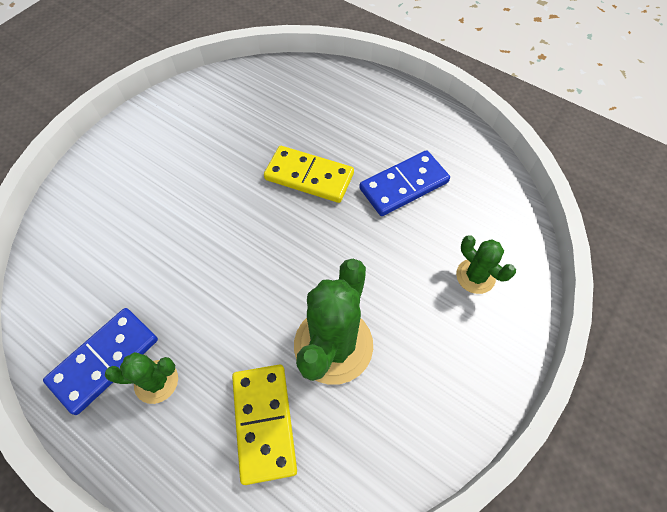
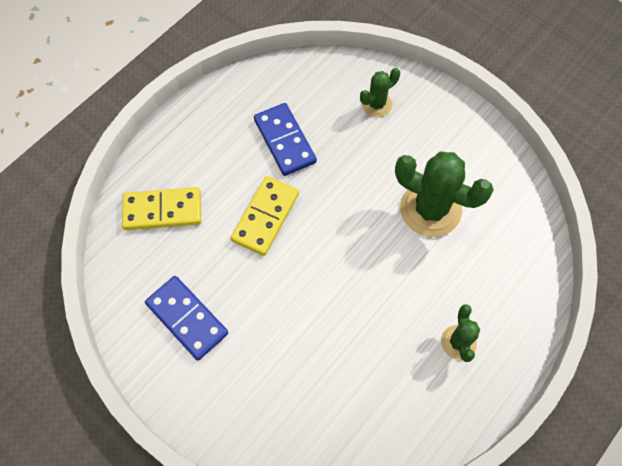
camera: 85 degrees left, 5 degrees up
(105, 361) = (441, 387): blue domino -> blue domino (187, 318)
(264, 422) = (489, 261): yellow domino -> yellow domino (162, 210)

